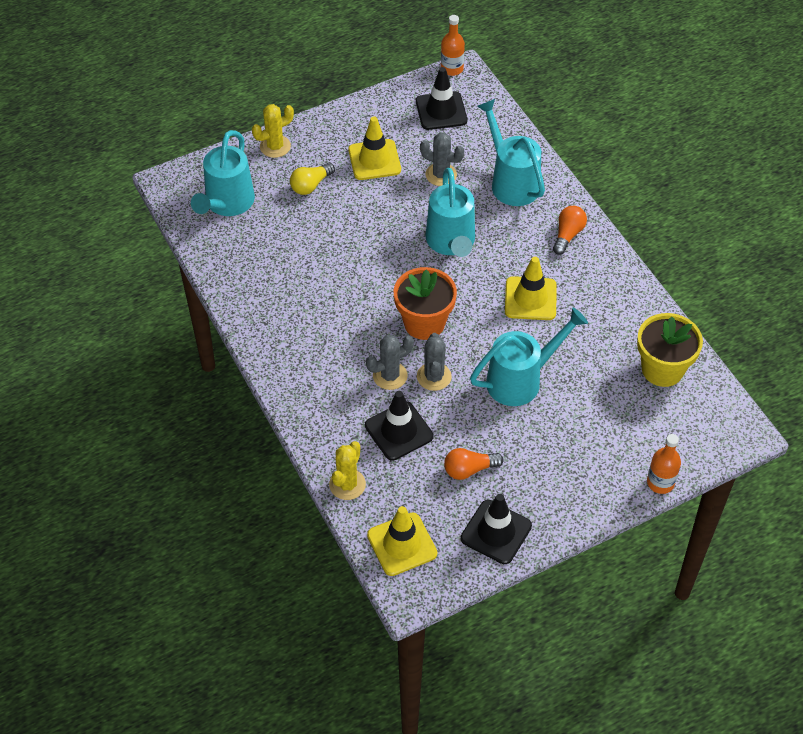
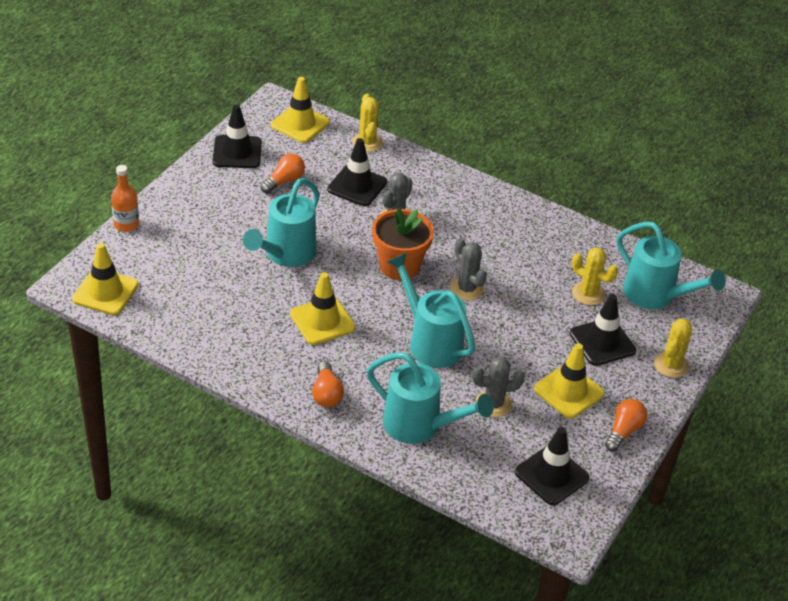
camera: 145 degrees right, 10 degrees down
(227, 204) = (655, 296): turquoise watering can -> turquoise watering can turned 150 degrees clockwise
(281, 229) = (588, 294): none -> yellow cactus
(311, 185) = (602, 342): yellow light bulb -> black traffic cone
(360, 117) = (623, 431): none -> orange light bulb
(434, 376) = (359, 231): grey cactus -> grey cactus (466, 289)
(452, 69) = (584, 535): orange bottle -> none
(662, 369) = (167, 307): yellow flower pot -> none
(713, 409) = (105, 292): none -> yellow traffic cone

